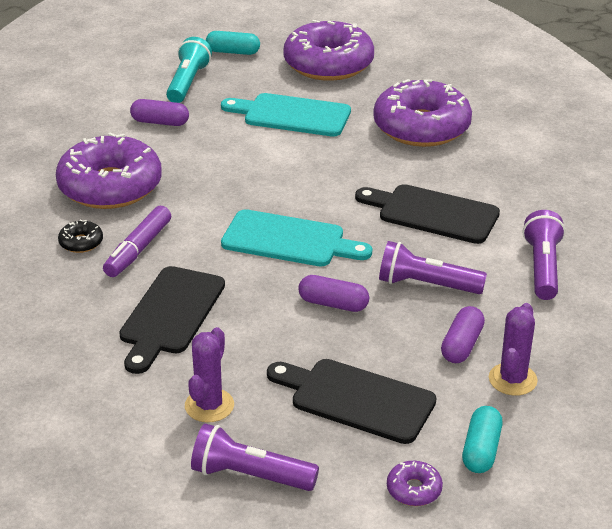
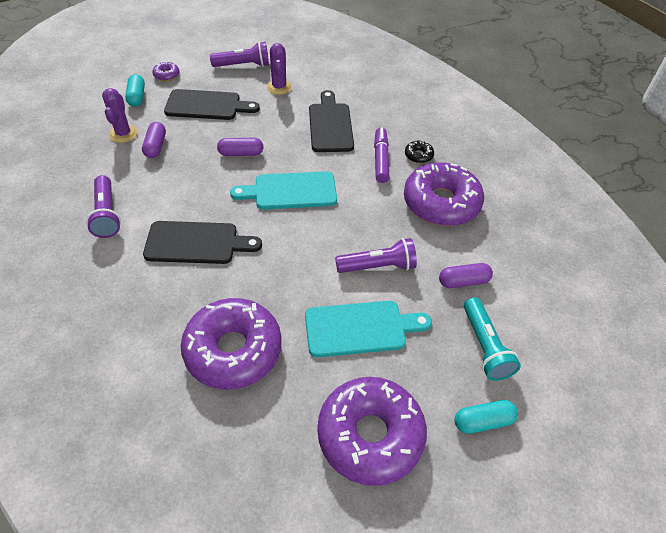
camera: 155 degrees right, 15 degrees up
(426, 285) = (186, 181): purple flashlight -> purple flashlight (378, 266)

